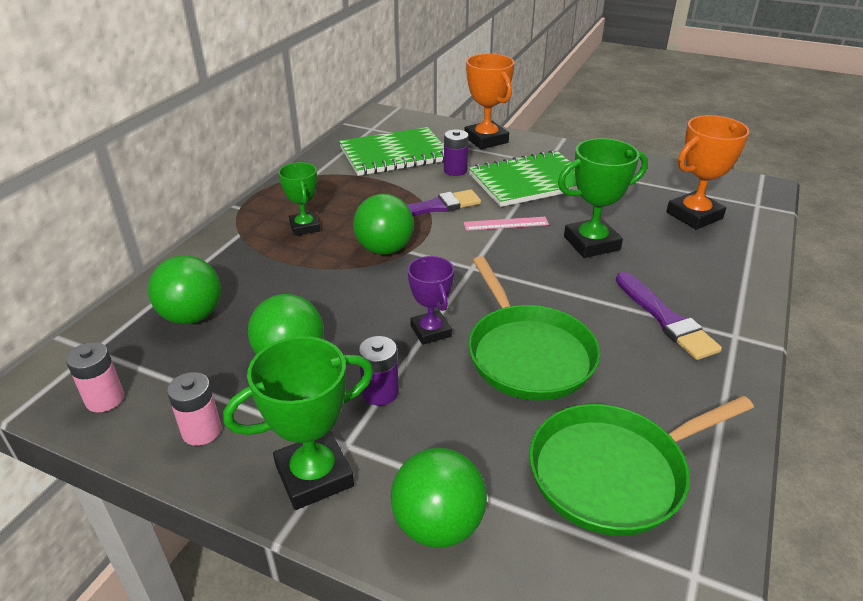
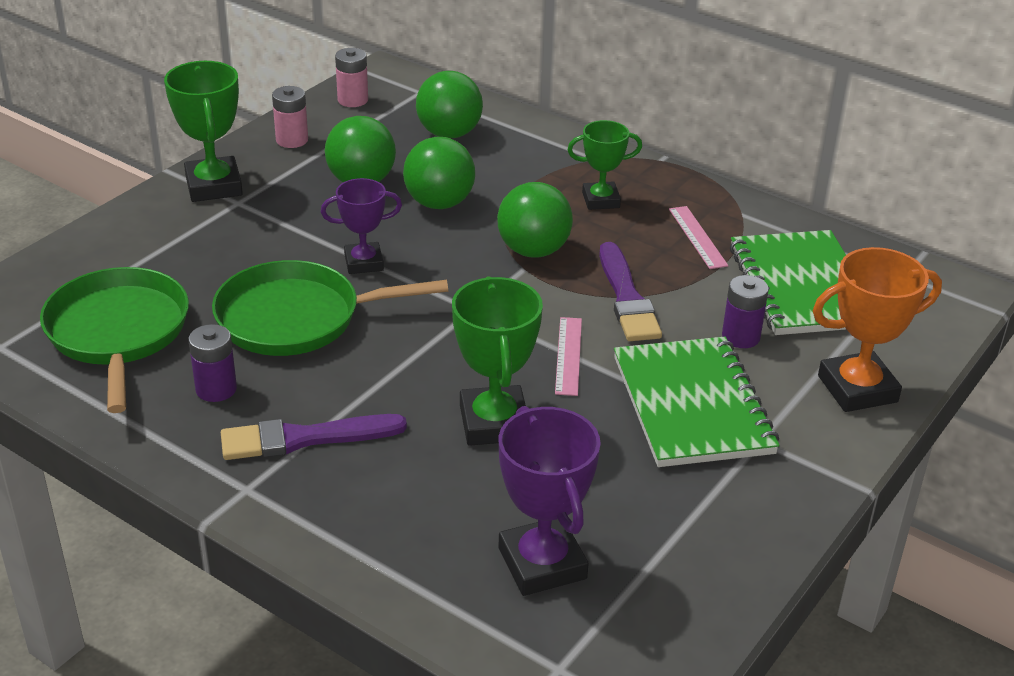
camera: 100 degrees right, 0 degrees up
(347, 188) = (697, 237): none -> pink ruler
(380, 392) = (289, 224): purple battery -> purple battery (216, 389)
(438, 525) = (130, 235): green ball -> green ball (439, 203)
(694, 215) = (542, 563): orange trophy -> purple trophy

